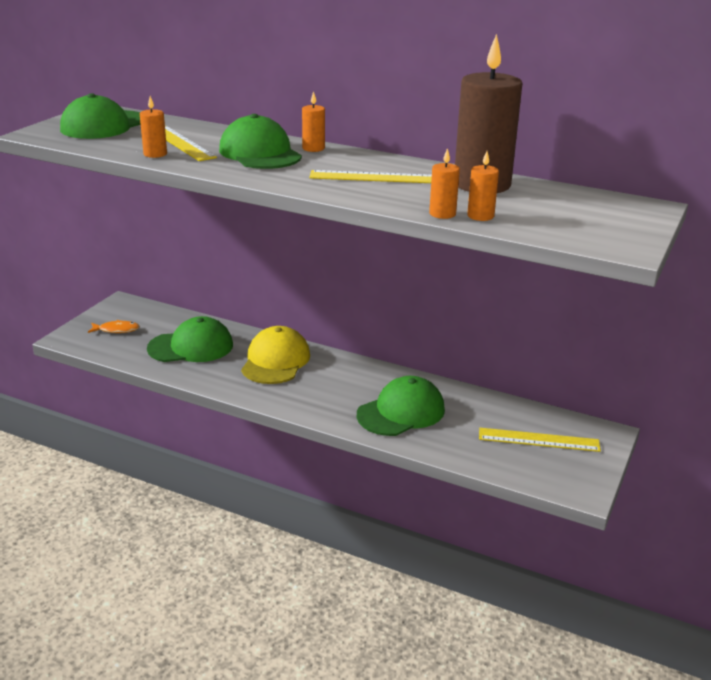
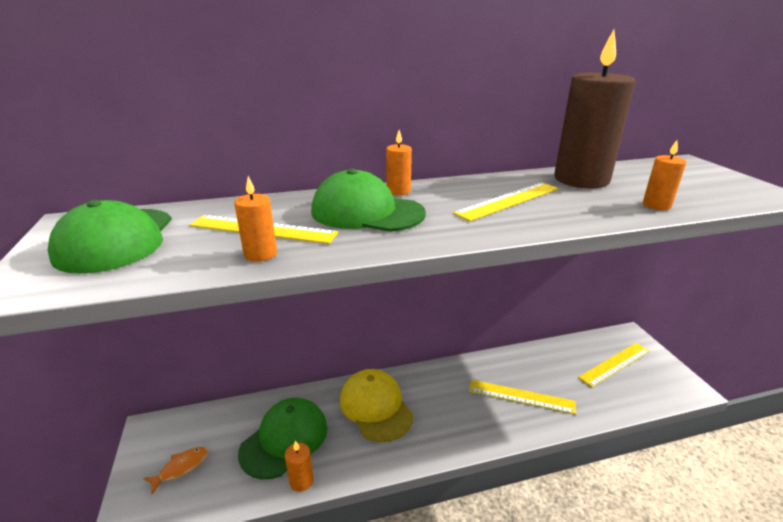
camera: 40 degrees left, 0 degrees up
(401, 412) = (521, 396): green cap -> yellow ruler
(442, 214) = (636, 214): orange candle -> orange candle (301, 481)

